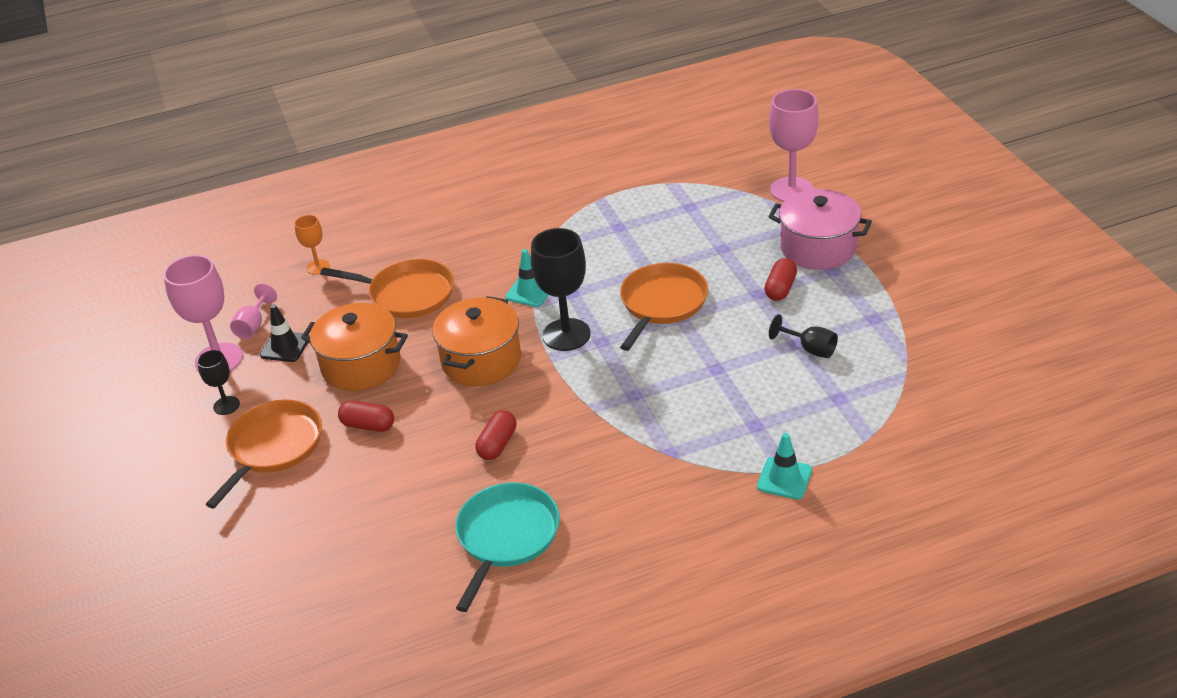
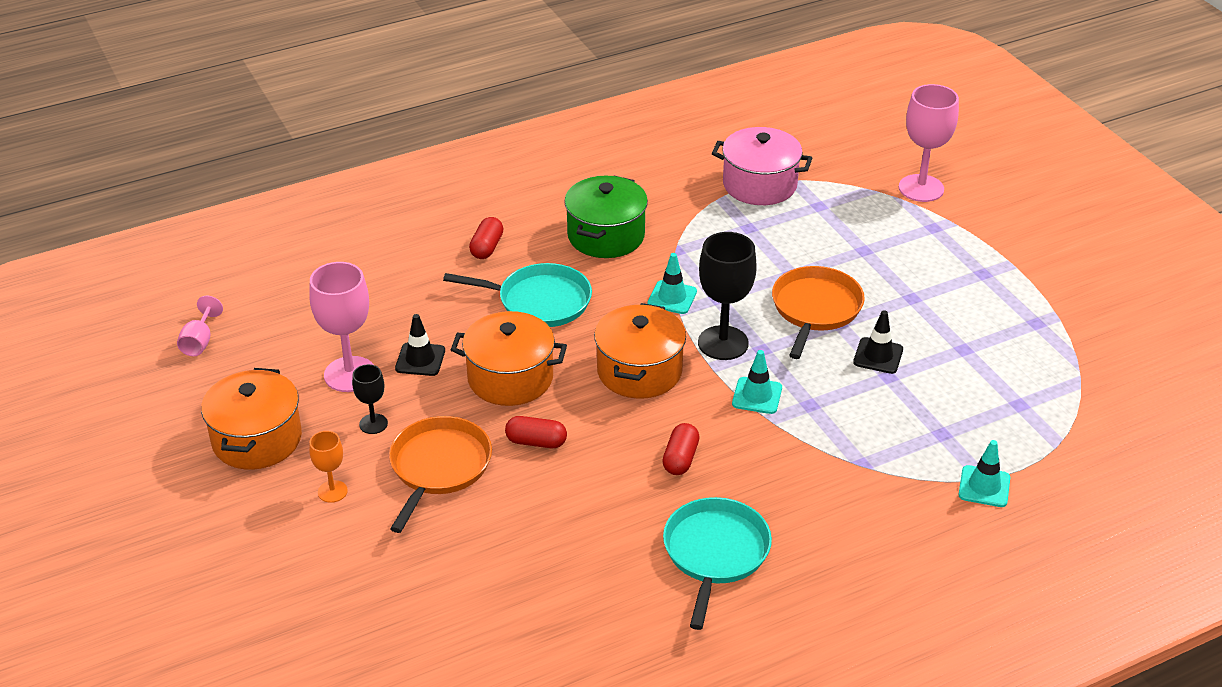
camera: 10 degrees left, 0 degrees up
(120, 418) = (257, 439): none -> orange pot
(253, 326) = (378, 337): pink goblet -> pink goblet (199, 342)
(318, 267) = (431, 272): orange goblet -> orange goblet (332, 491)
(407, 294) = (540, 301): orange pan -> turquoise pan
(484, 234) = (606, 236): none -> green pot
(585, 385) = (757, 396): none -> turquoise traffic cone
(711, 349) = (878, 356): none -> black traffic cone
(780, 289) = (934, 292): red capsule -> red capsule (487, 247)
(810, 349) = (979, 355): black goblet -> none
(818, 248) = (962, 250): pink pot -> pink pot (759, 185)

